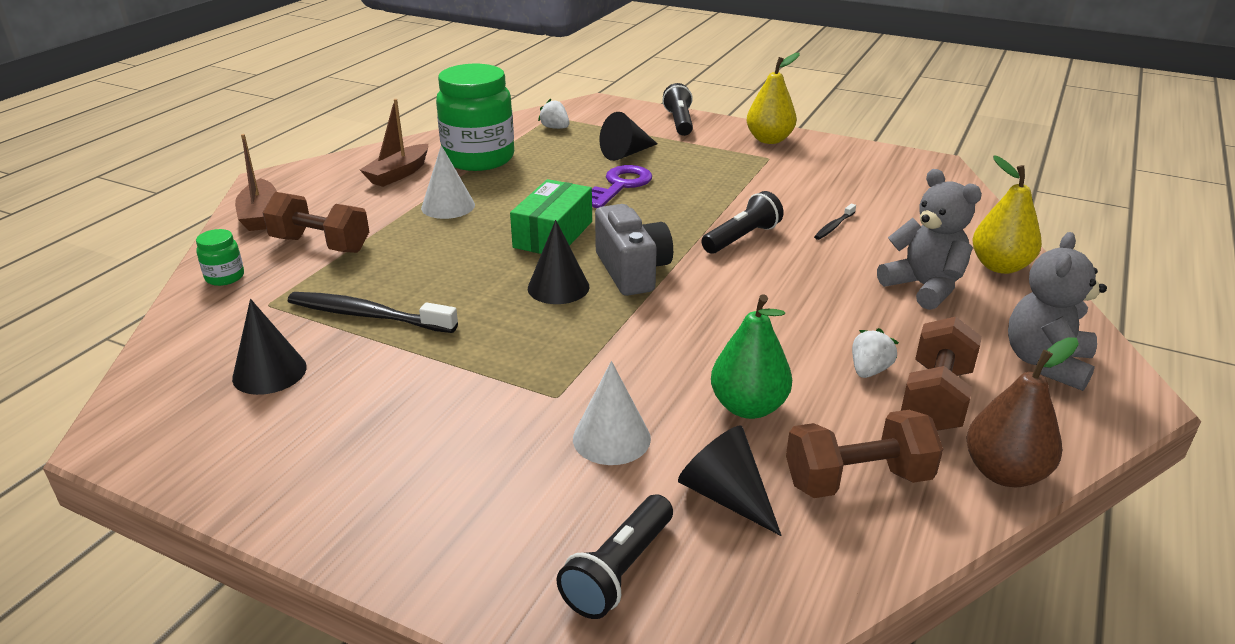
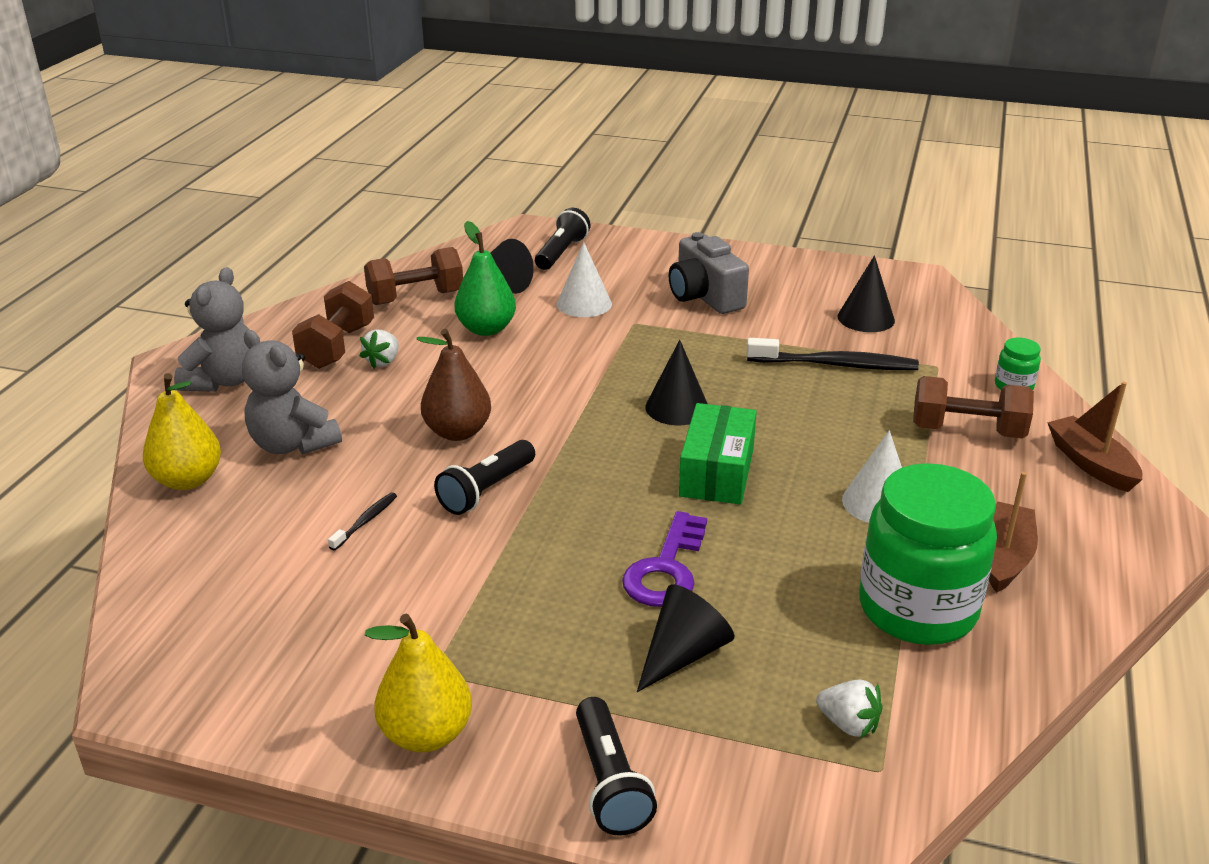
camera: 170 degrees right, 0 degrees up
(632, 271) = (607, 433): grey camera -> grey camera (704, 297)
(1004, 473) = (314, 309): brown pear -> brown pear (458, 432)

